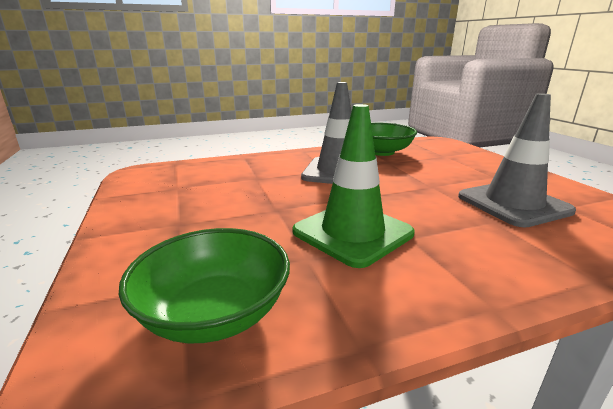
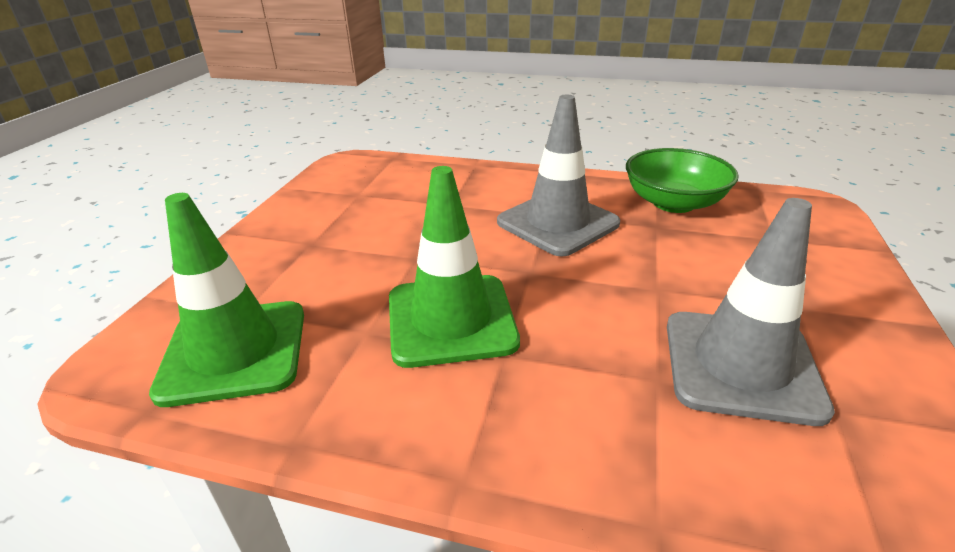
camera: 35 degrees right, 10 degrees up
(214, 312) = (234, 351): green bowl -> green traffic cone

